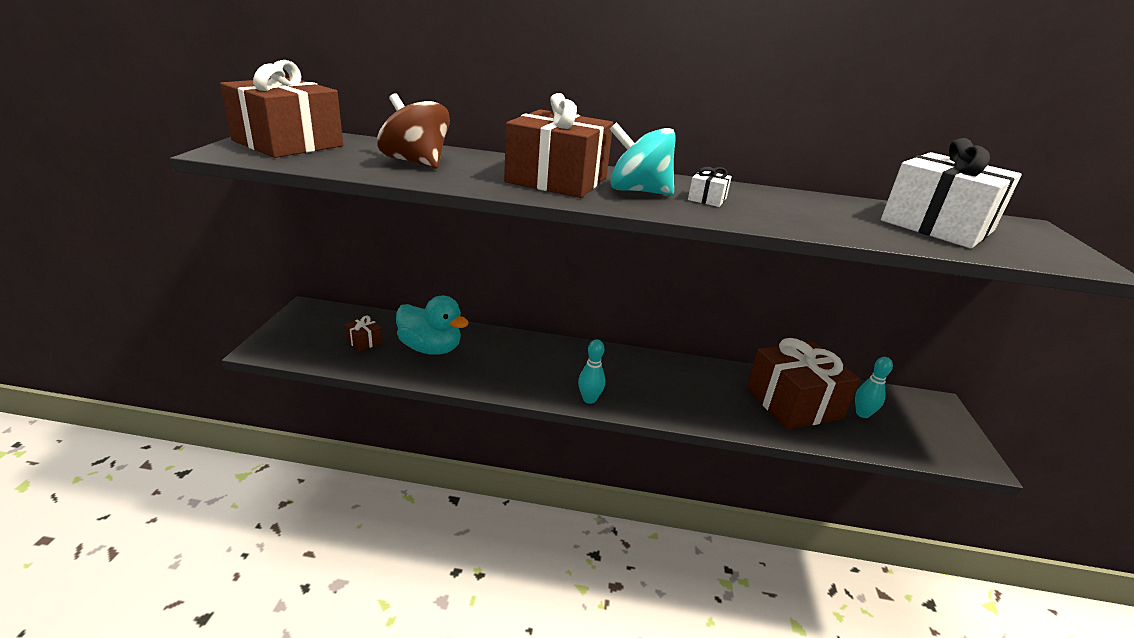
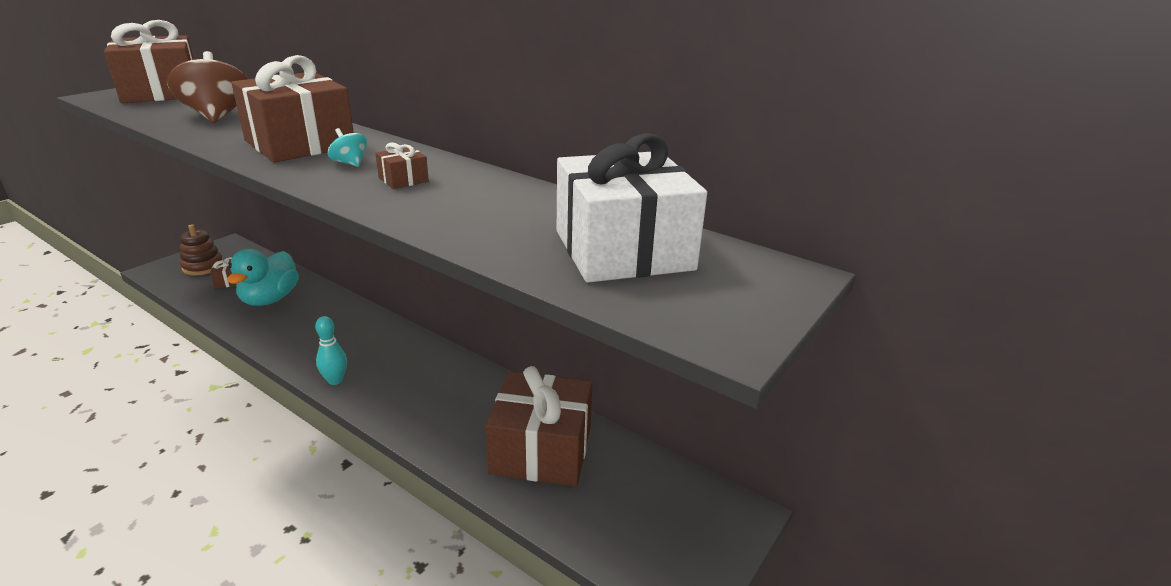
camera: 30 degrees right, 0 degrees up
(314, 334) = (203, 267): none -> brown stacking toy
(430, 348) = (270, 299): turquoise duck -> turquoise duck turned 45 degrees clockwise
(638, 191) = (350, 163): turquoise spinning top -> turquoise spinning top, size x0.47
(707, 199) = (403, 180): white gift -> brown gift
(862, 414) = (610, 489): turquoise bowling pin -> none

